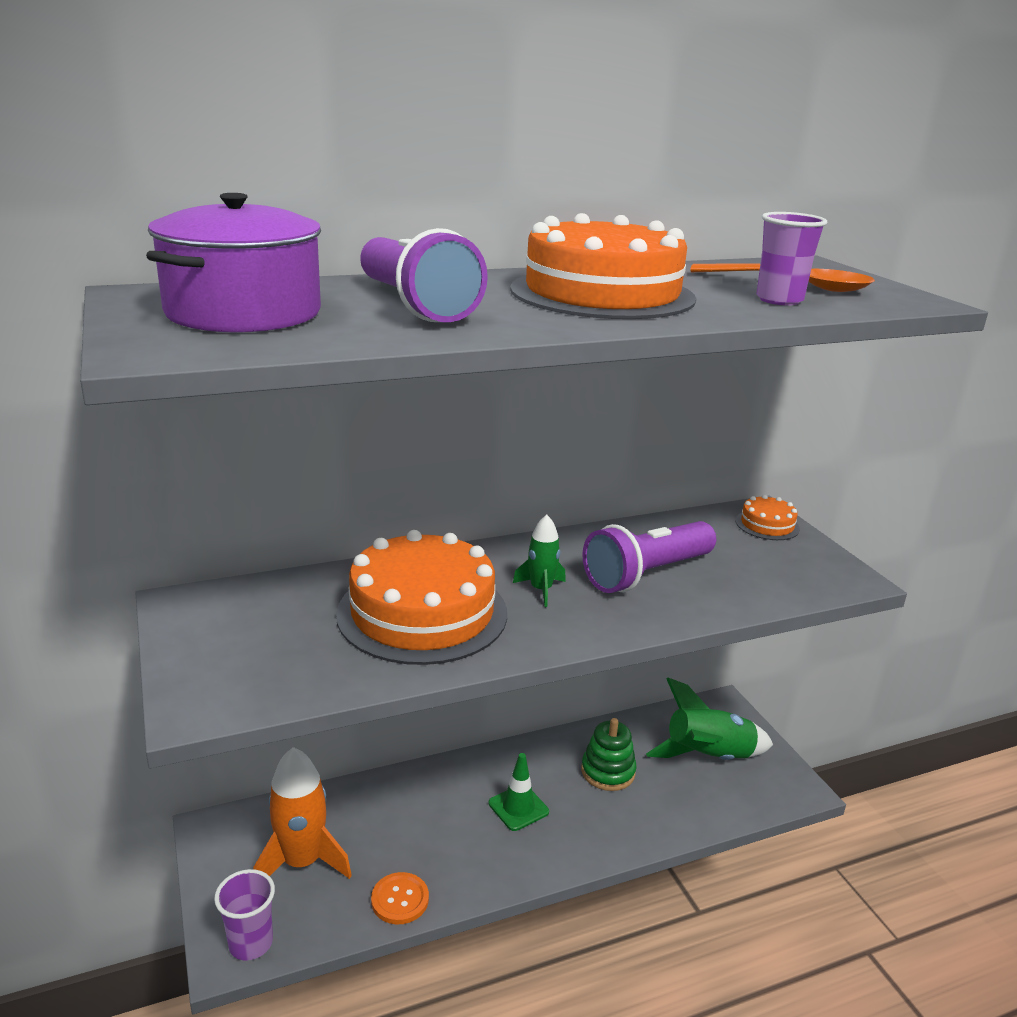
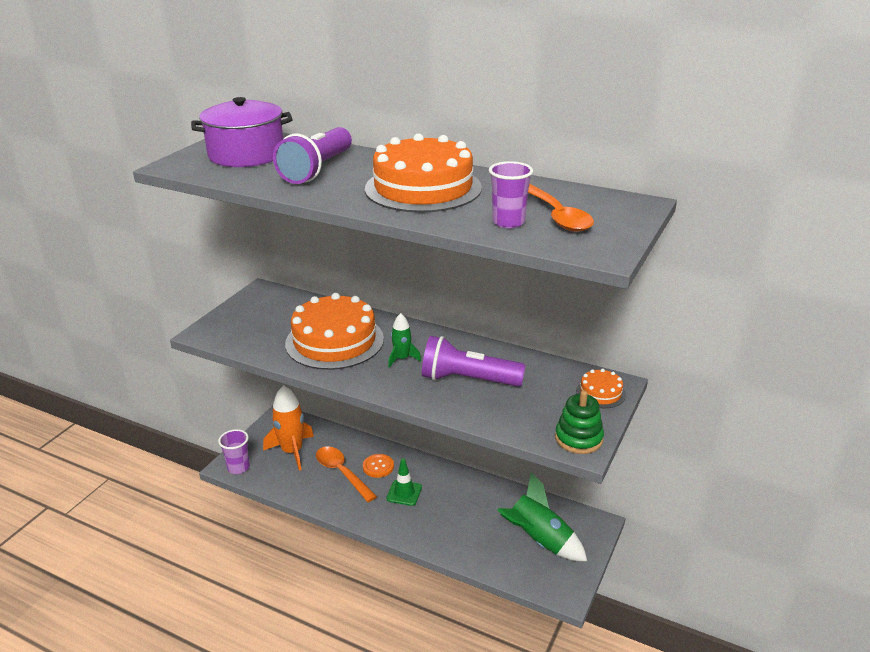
camera: 50 degrees right, 5 degrees up
(400, 899) = (304, 492): orange button -> orange button (378, 466)
(411, 839) = (342, 473): none -> orange spoon
(608, 771) = (472, 508): green stacking toy -> green stacking toy (578, 438)

